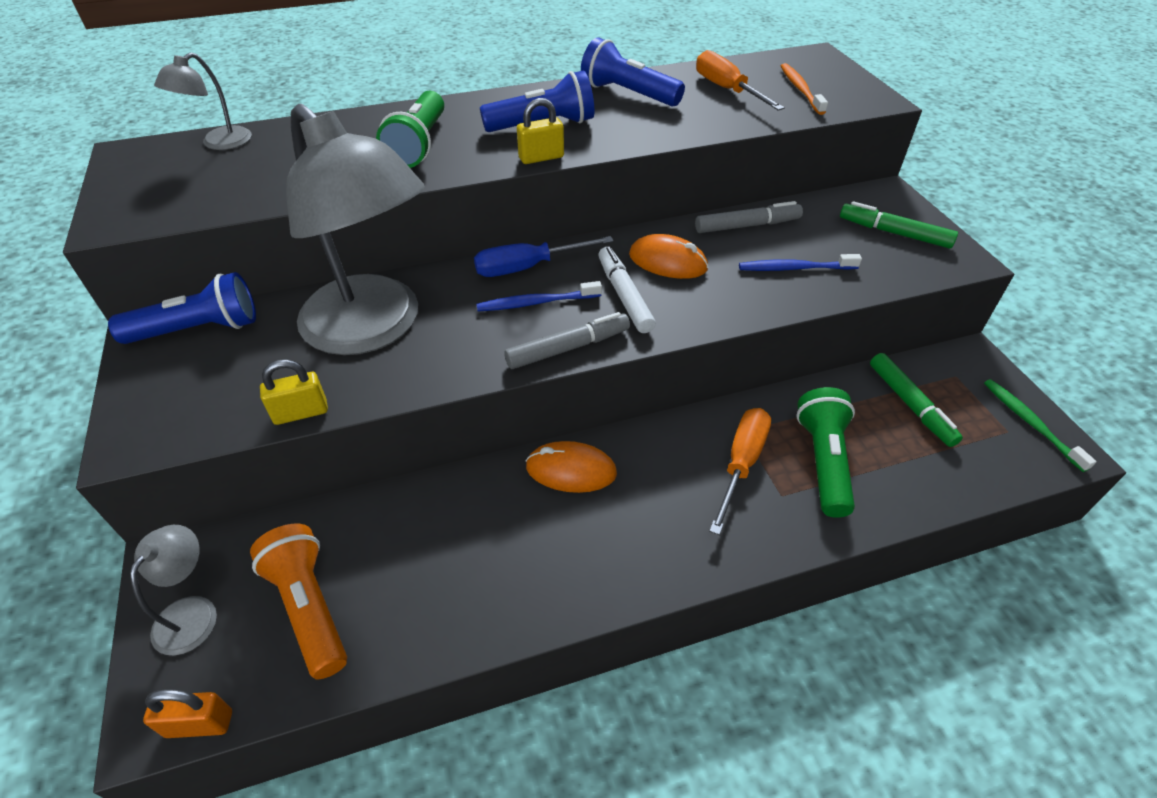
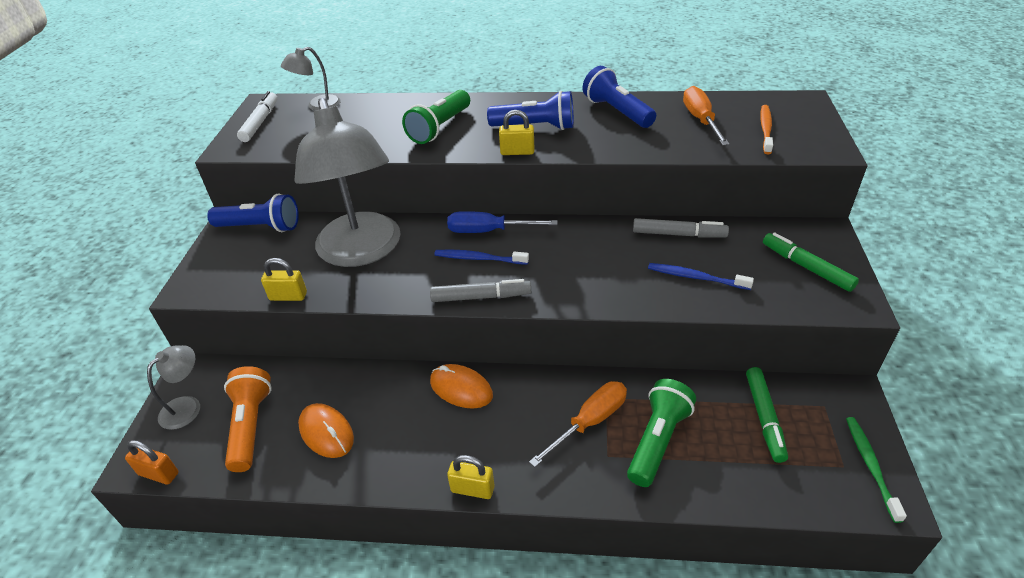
camera: 25 degrees right, 5 degrees down
(624, 296) = (545, 268): white marker -> white marker (260, 122)
(655, 586) = (472, 489): none -> yellow padlock
(668, 262) = (595, 249): orange mouse -> orange mouse (326, 432)

